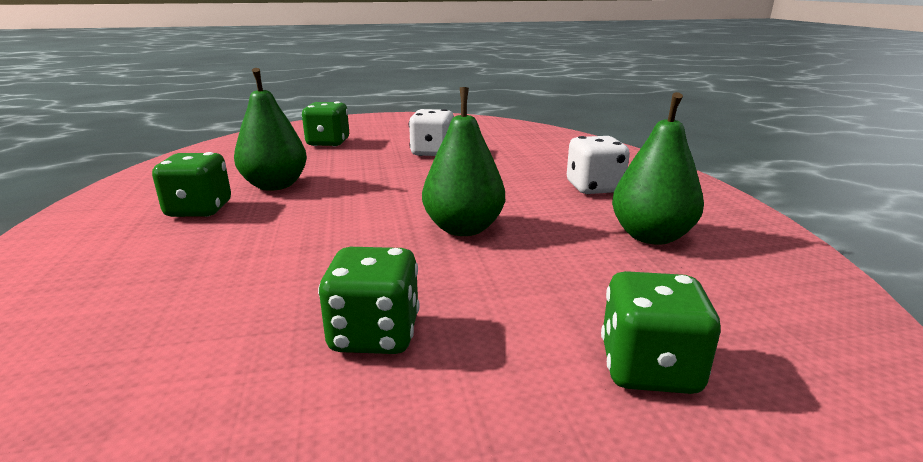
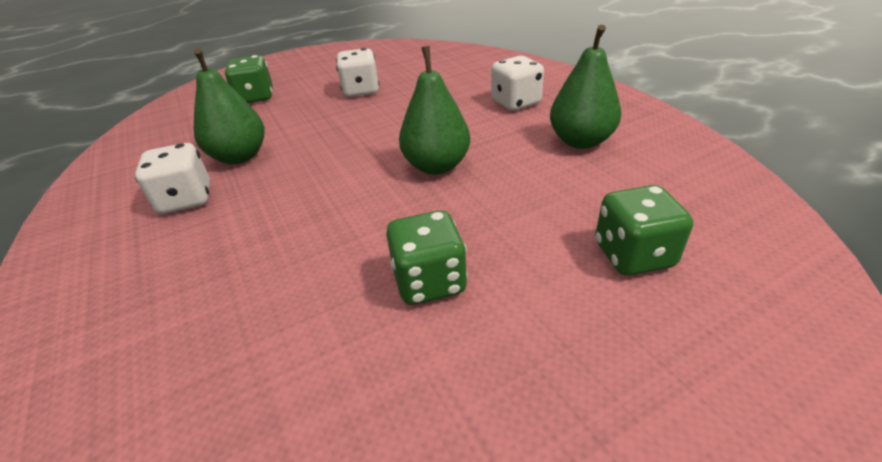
camera: 15 degrees left, 15 degrees up
(199, 210) = (186, 199): green dice -> white dice

